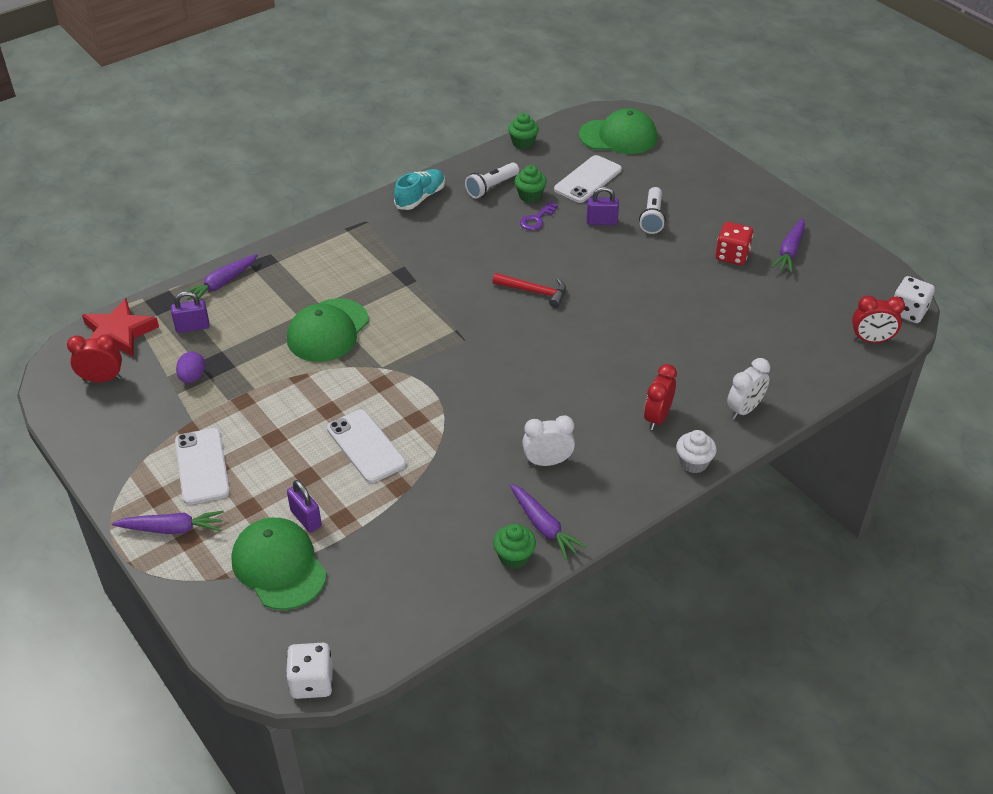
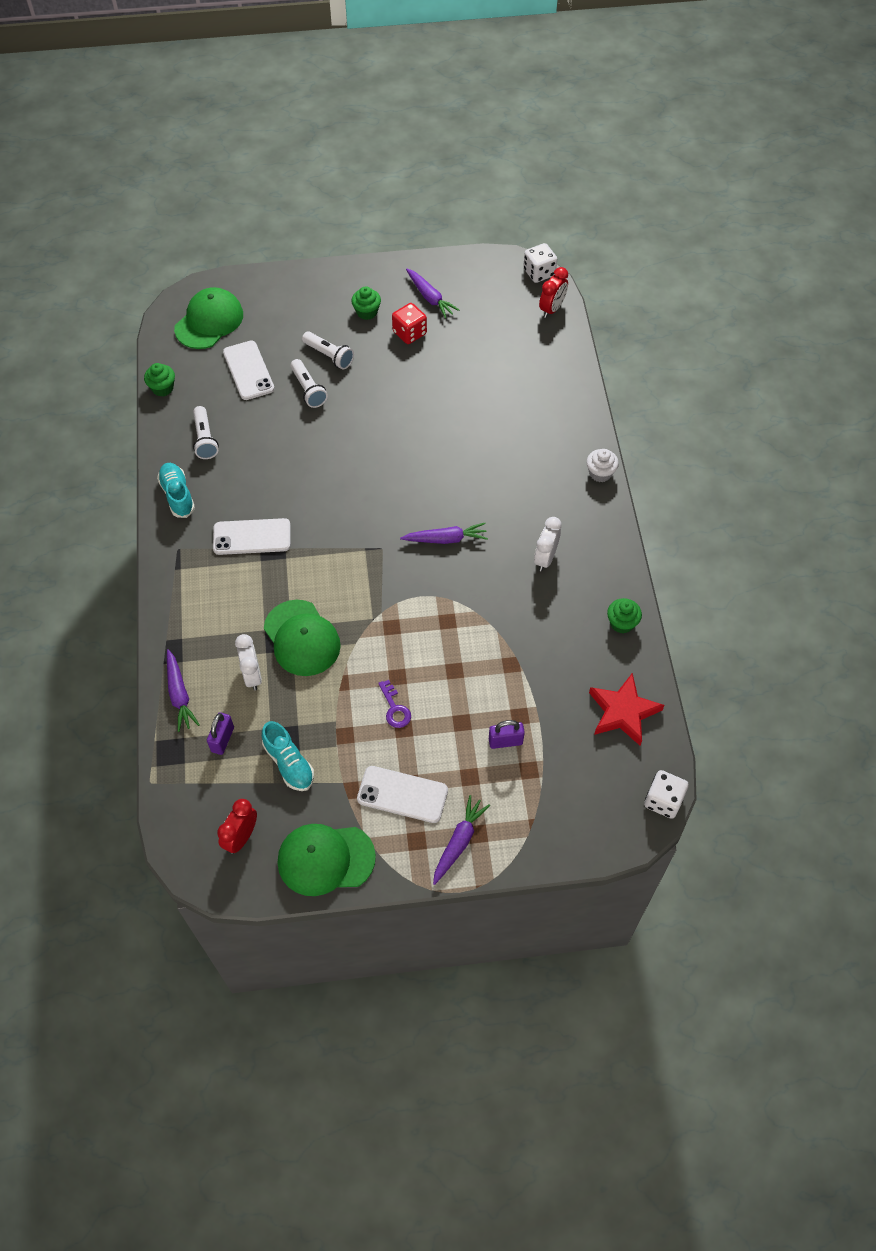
camera: 60 degrees left, 15 degrees up
(118, 334) = (188, 803): red star -> red star (623, 712)
(192, 377) = (289, 763): purple egg -> turquoise shoe
(279, 566) = (542, 779): green cap -> green cap (325, 859)
(366, 446) = (455, 668): white phone -> white phone (252, 537)
(530, 196) = (238, 419): green cupcake -> green cupcake (367, 312)
(534, 292) = (359, 475): red hammer -> none
(537, 219) = (271, 429): purple key -> purple key (395, 708)
(543, 526) = (604, 591): purple carrot -> purple carrot (446, 539)
(601, 222) = (308, 389): purple padlock -> white flashlight
(657, 418) = (545, 470): red clock -> none
(744, 409) = (570, 417): white clock -> white clock (252, 675)

